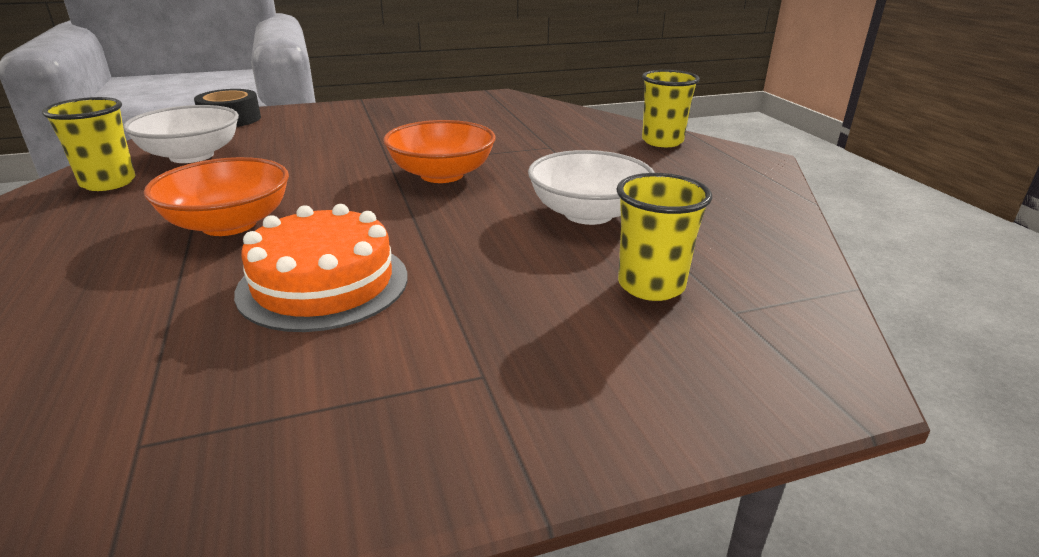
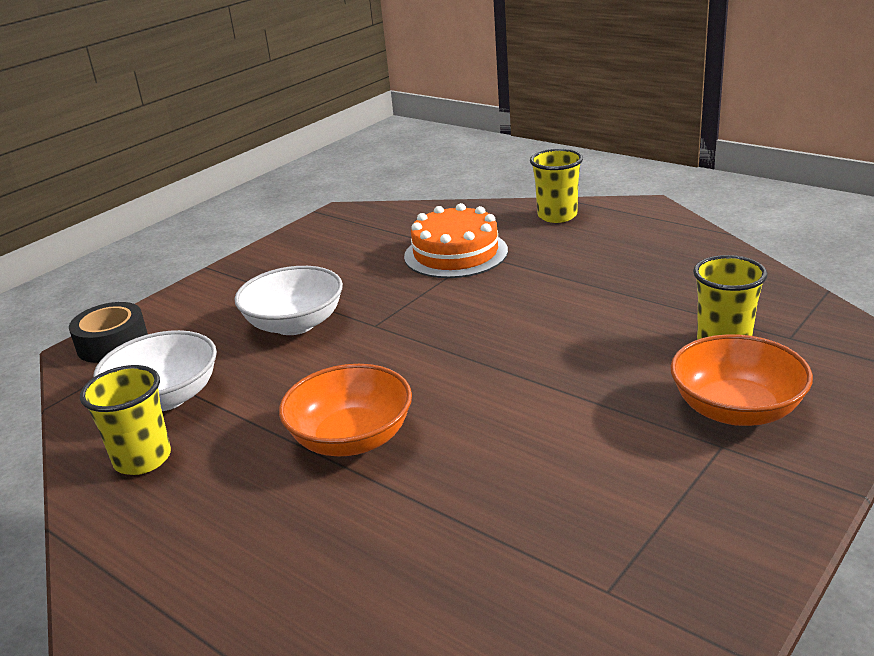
camera: 30 degrees left, 0 degrees up
(323, 283) = (521, 444): orange cake -> orange cake (456, 253)
(442, 175) = (440, 318): orange bowl -> orange bowl (736, 409)
(588, 214) = (605, 305): white bowl -> white bowl (295, 324)

